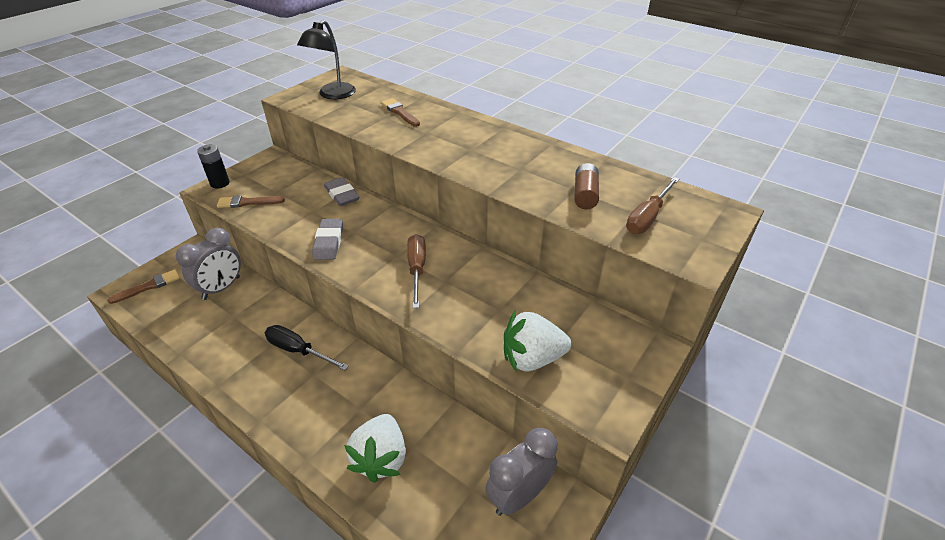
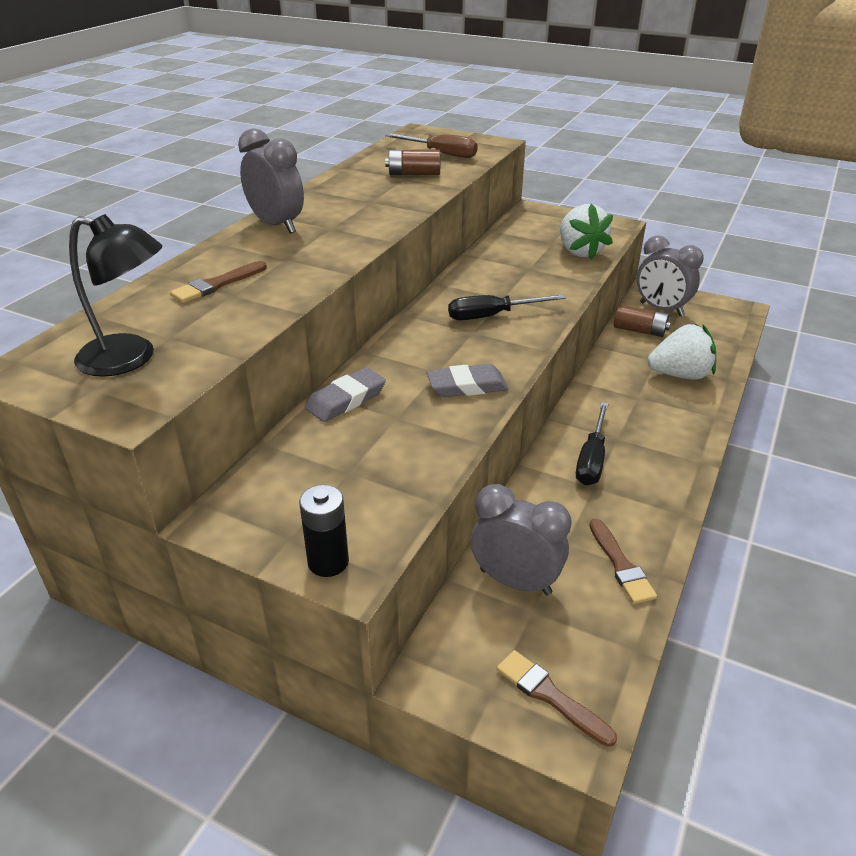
camera: 100 degrees left, 5 degrees down
(247, 202) = (388, 498): brown brush -> brown brush (621, 565)
(417, 269) = (492, 316): brown screwdriver -> black screwdriver
(473, 452) = (639, 331): none -> brown battery
(481, 130) = (276, 225): none -> grey clock

